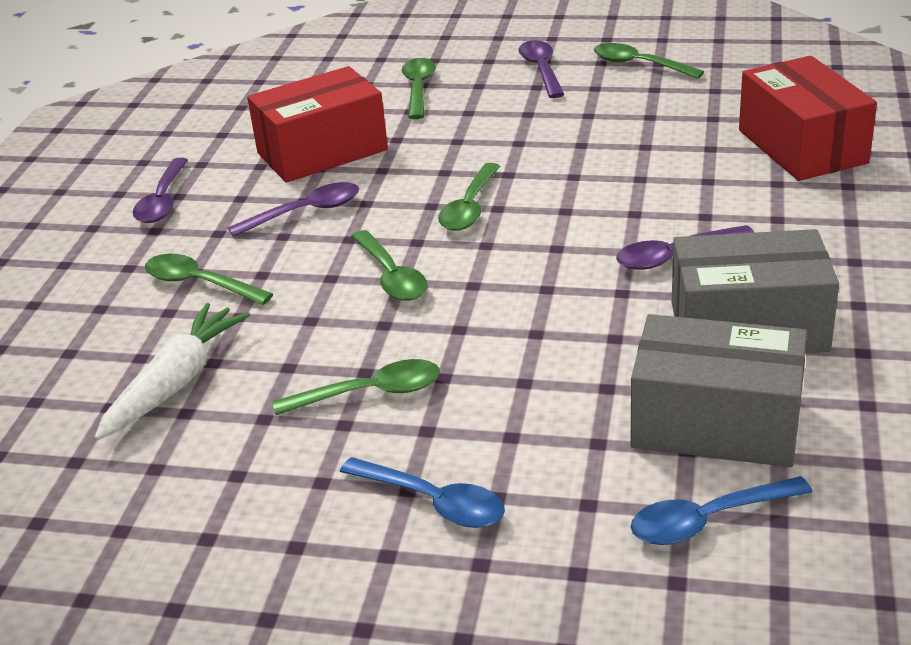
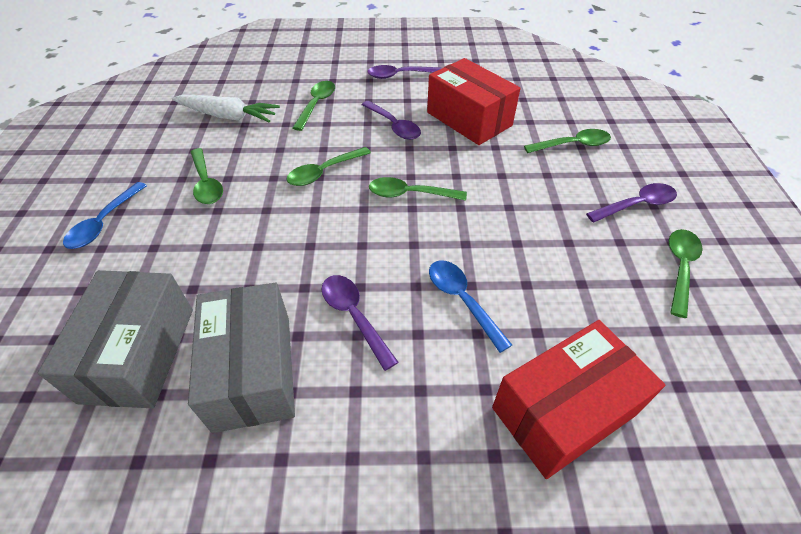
camera: 75 degrees right, 15 degrees up
(708, 520) = (41, 353): blue spoon -> blue spoon (462, 300)

